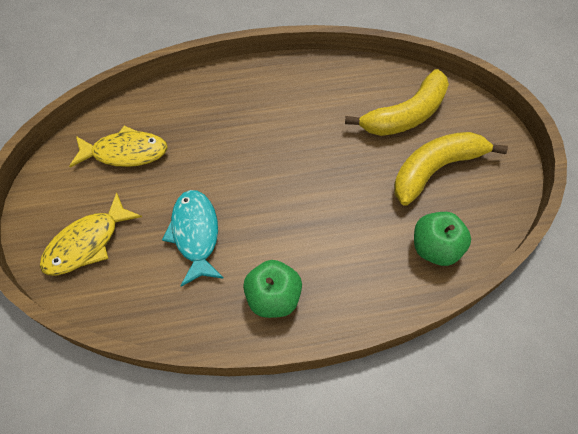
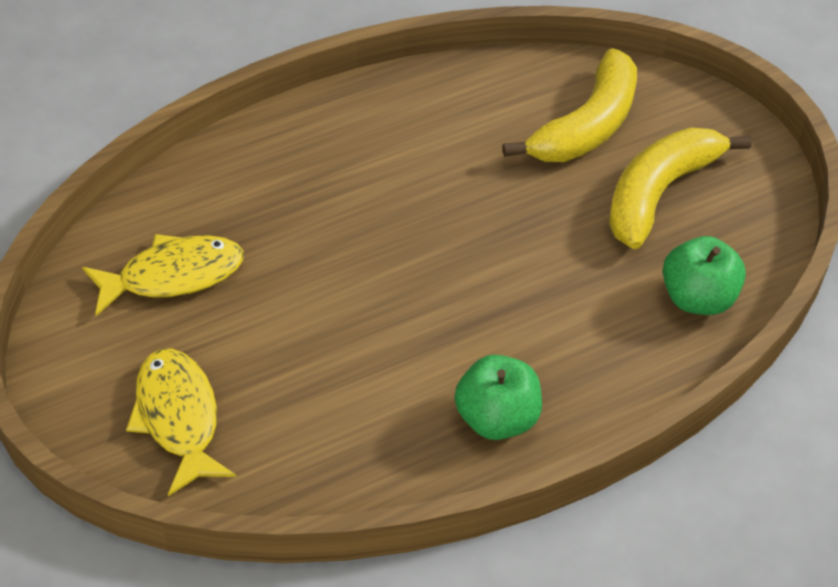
camera: 20 degrees left, 10 degrees down
(87, 243) = (178, 417): yellow fish -> yellow fish turned 135 degrees clockwise
(195, 234) = (341, 364): turquoise fish -> none

